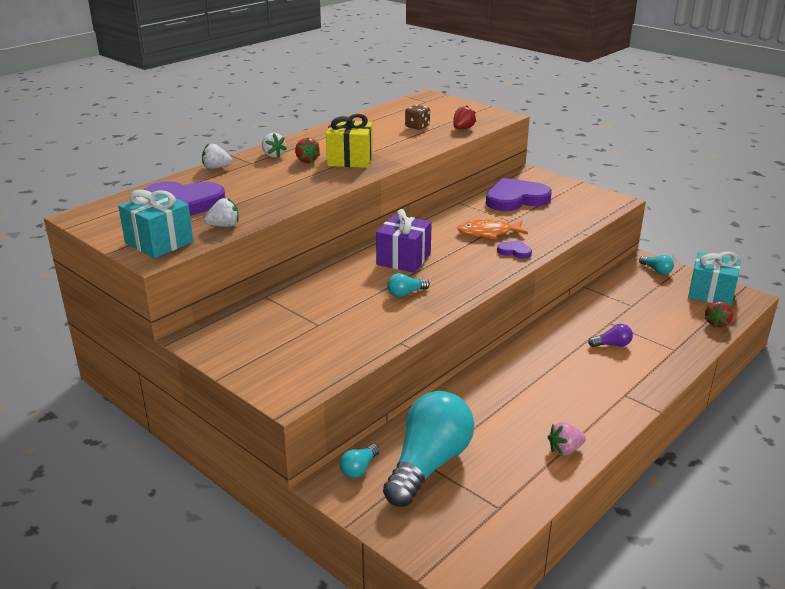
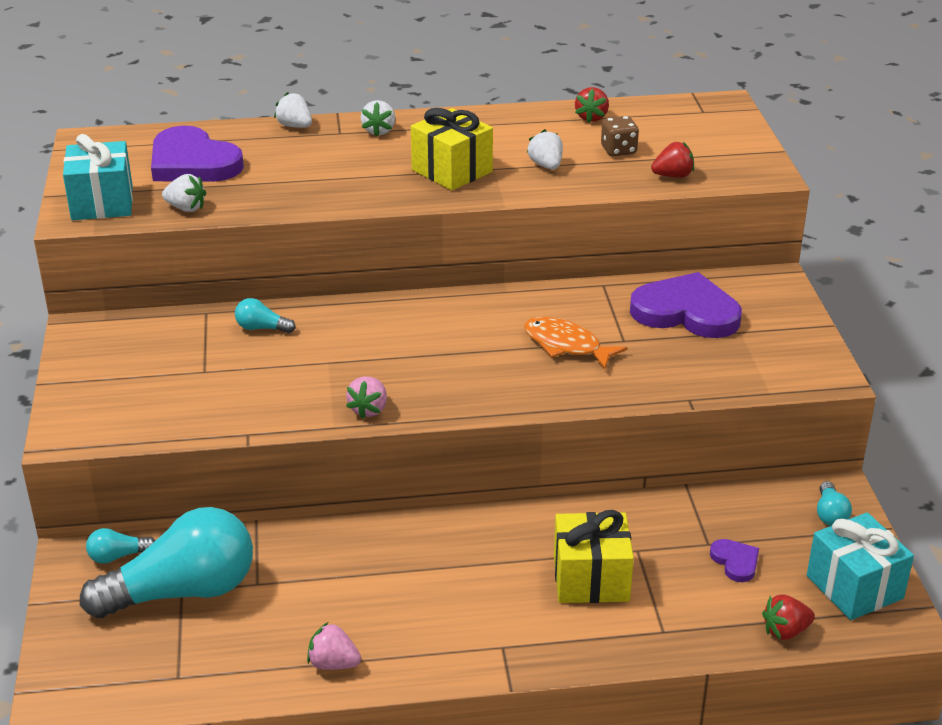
camera: 40 degrees right, 5 degrees up
(306, 160) = (402, 153): red strawberry -> red strawberry (591, 117)
(394, 143) = (546, 165): none -> white strawberry
(403, 259) = (410, 334): purple gift -> none
(406, 293) = (344, 379): turquoise light bulb -> turquoise light bulb (262, 328)
(444, 301) = (369, 409): none -> pink strawberry
(514, 251) = (555, 386): purple heart -> purple heart (735, 561)
(612, 345) = (591, 579): purple light bulb -> yellow gift

